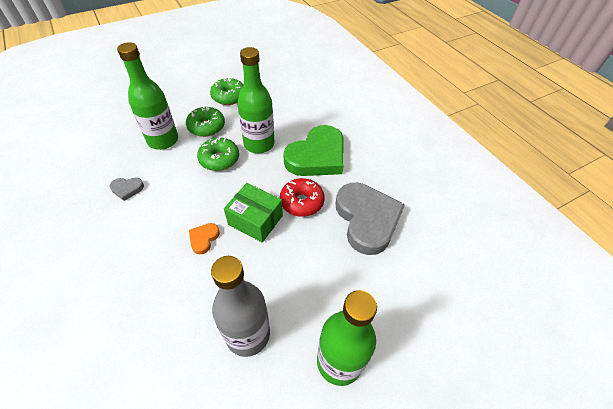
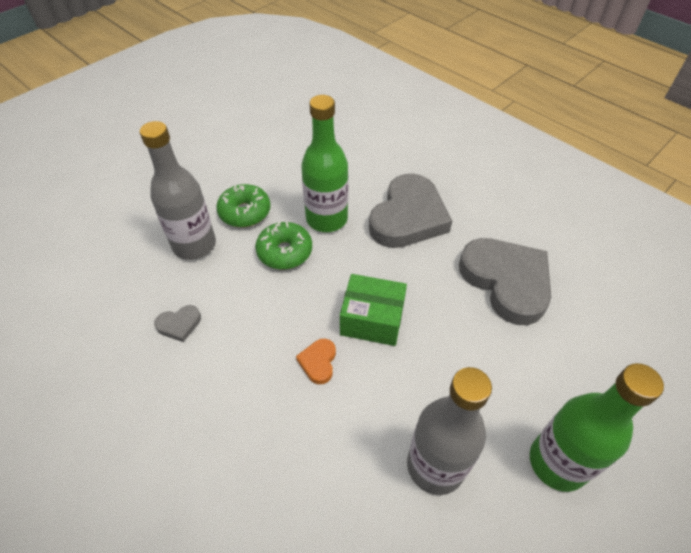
camera: 15 degrees left, 0 degrees up
(163, 140) = (194, 245): green bottle -> grey bottle
(229, 97) = (254, 164): green donut -> none
(302, 202) = (418, 280): red donut -> none
(317, 156) = (408, 217): green heart -> grey heart

